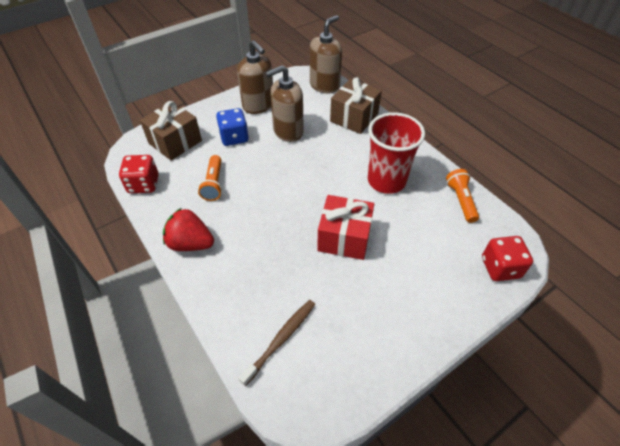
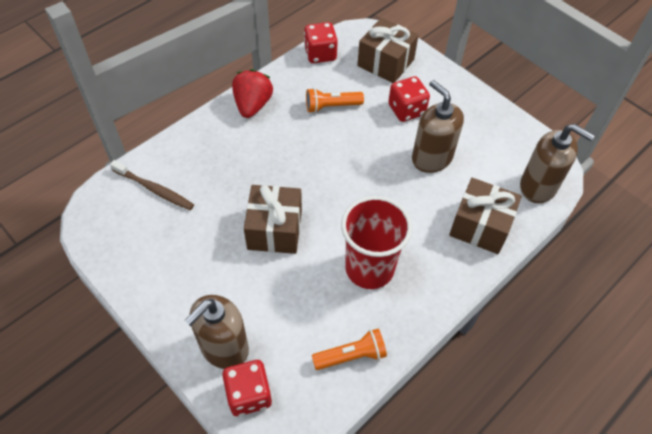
camera: 80 degrees right, 5 degrees up
(234, 137) = (406, 110): blue dice -> red dice
(258, 105) = (470, 122): brown soap dispenser -> brown soap dispenser (224, 347)
(344, 237) = (275, 230): red gift -> brown gift

